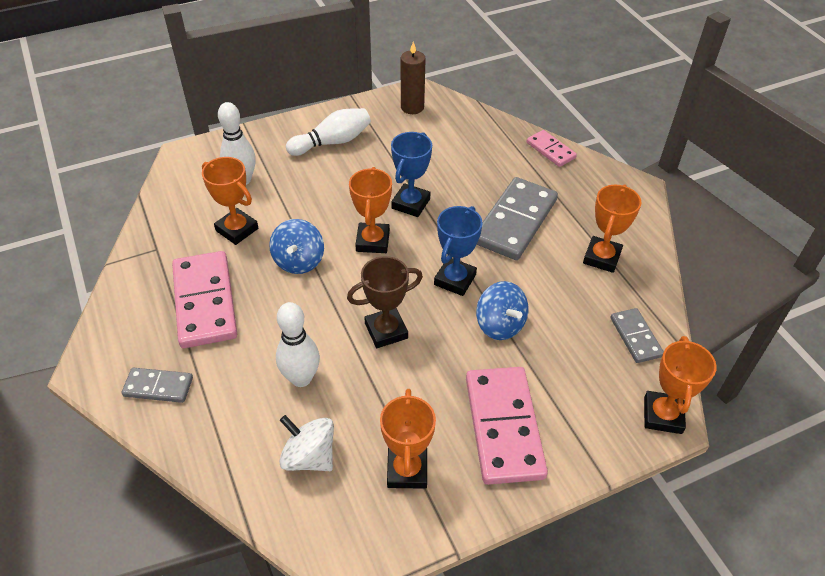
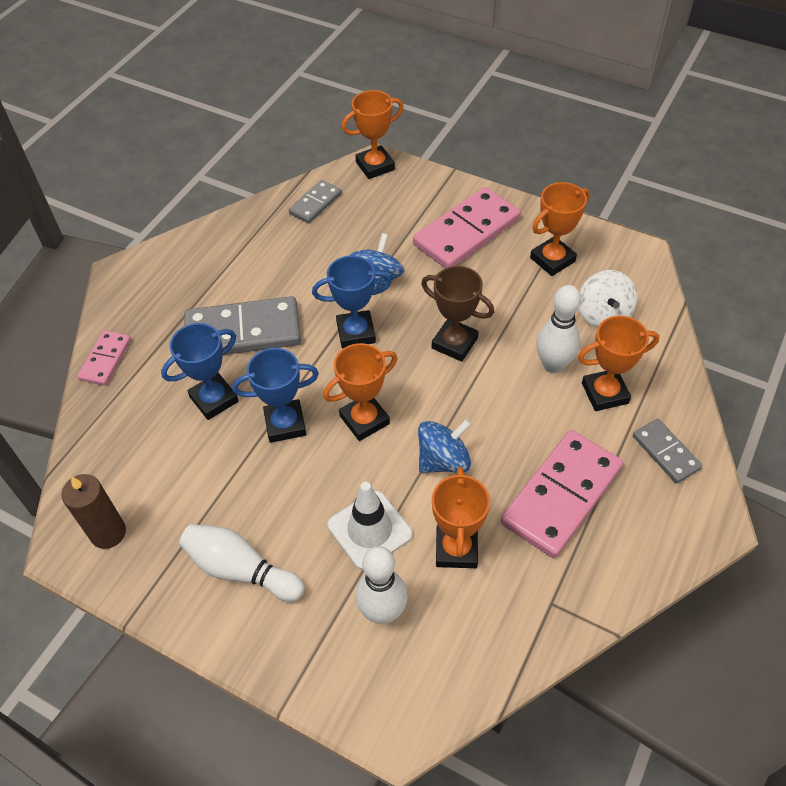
camera: 125 degrees left, 5 degrees up
(294, 201) = (370, 529): none -> white traffic cone
(466, 182) = (214, 399): none -> blue trophy
(601, 257) = (242, 256): orange trophy -> orange trophy (605, 393)

